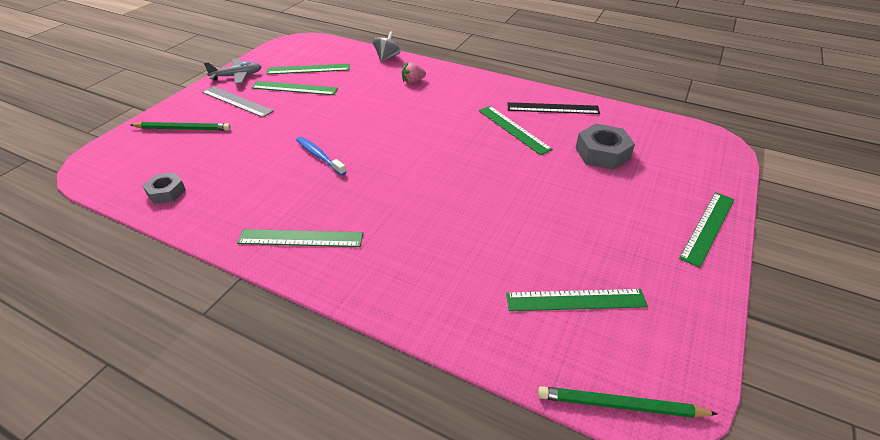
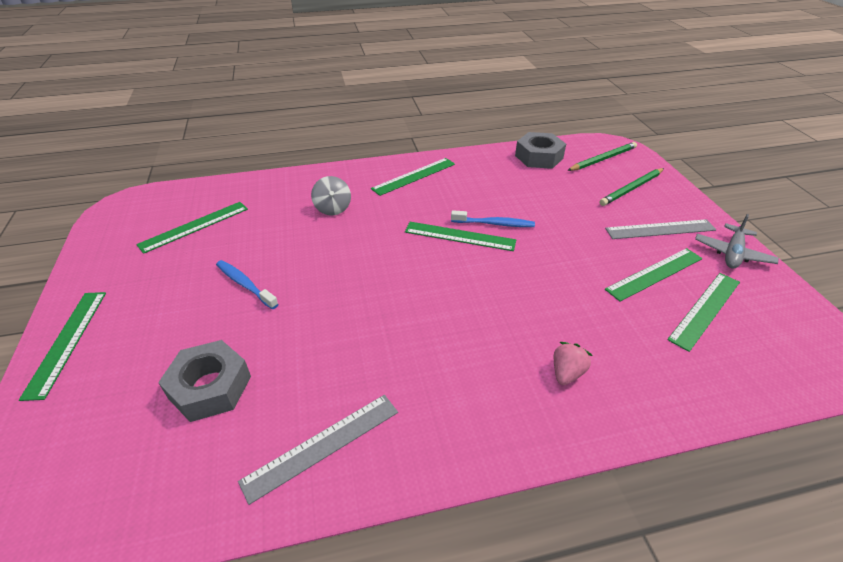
camera: 140 degrees right, 0 degrees up
(166, 192) = (539, 157): grey nut -> grey nut, size x1.62
(387, 57) = (680, 405): grey spinning top -> grey spinning top (333, 208)
(513, 129) = (349, 363): green ruler -> green ruler (459, 236)
(551, 206) = (245, 284): none -> blue toothbrush
(553, 108) = (322, 445): black ruler -> grey ruler
(620, 405) = (152, 194): green pencil -> green pencil (603, 159)

